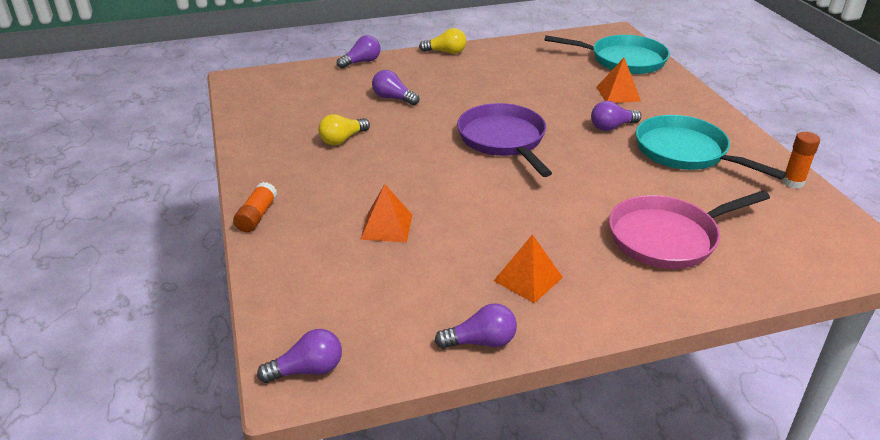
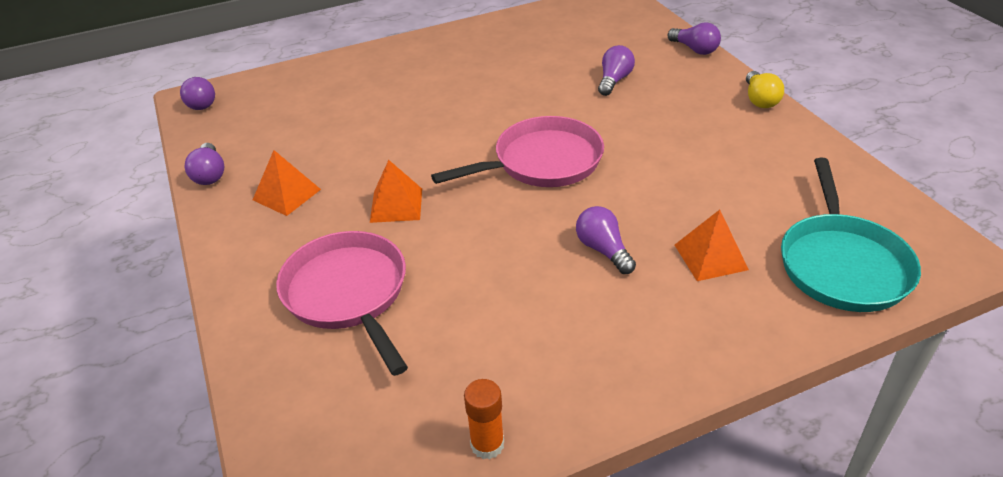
camera: 85 degrees right, 5 degrees up
(257, 216) = (384, 49): orange glue stick -> none
(342, 139) = (516, 66): yellow light bulb -> none
(386, 226) = (369, 110): orange pyramid -> orange pyramid (396, 205)
(503, 140) = (542, 162): purple pan -> pink pan
(685, 152) = (552, 323): turquoise pan -> none

